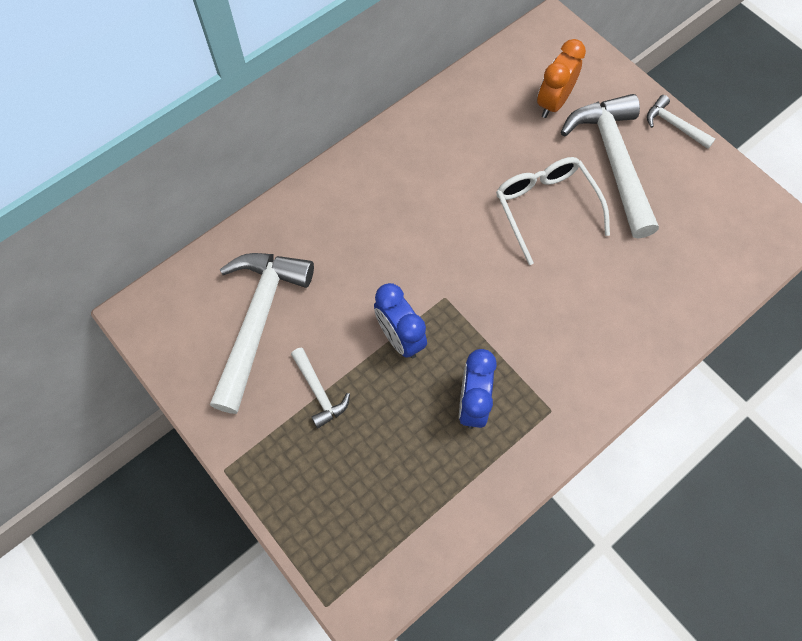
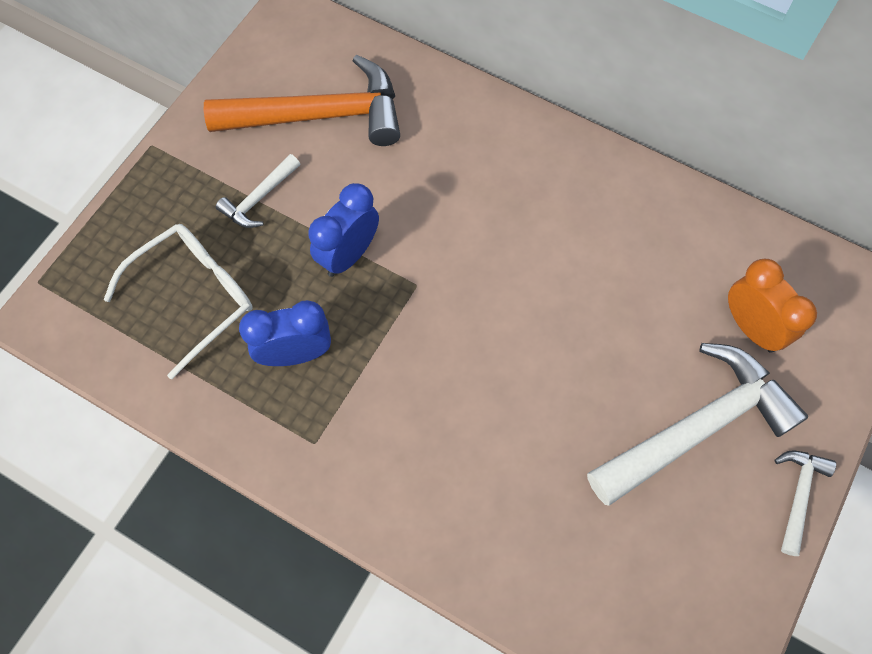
camera: 70 degrees right, 0 degrees up
(258, 320) = (320, 115): white hammer -> orange hammer
(545, 208) = (586, 361): white glasses -> white glasses (194, 296)
(553, 103) = (751, 327): orange clock -> orange clock turned 45 degrees clockwise

